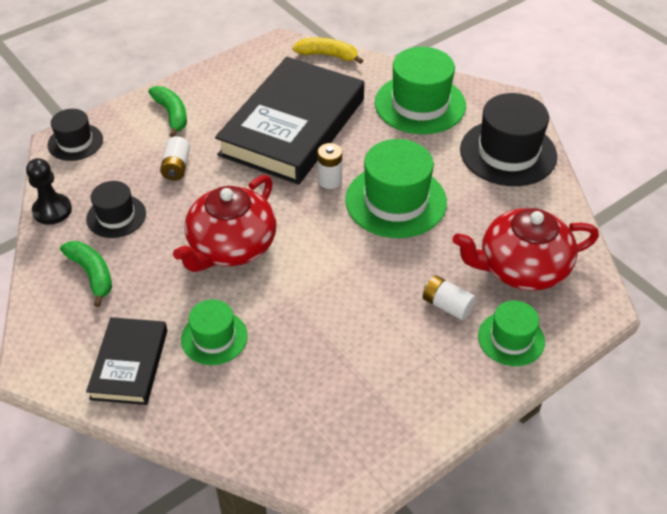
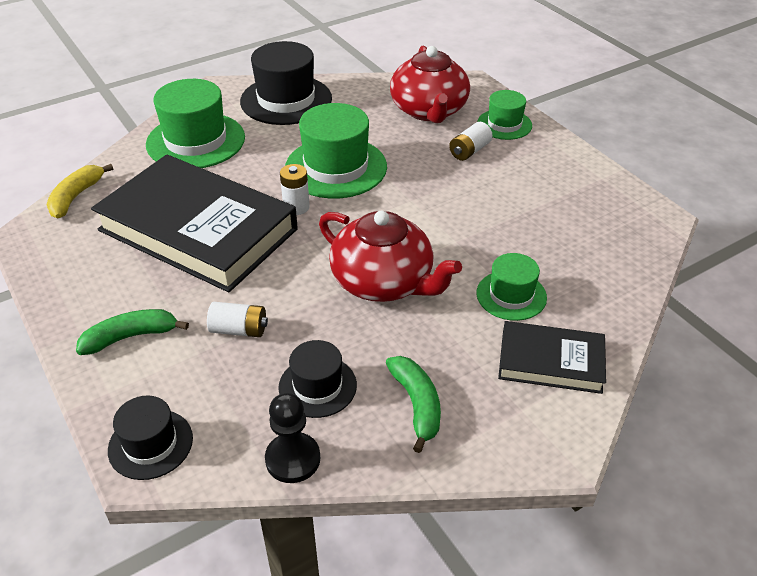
camera: 85 degrees left, 5 degrees down
(92, 274) = (416, 404): green banana -> green banana turned 105 degrees clockwise

